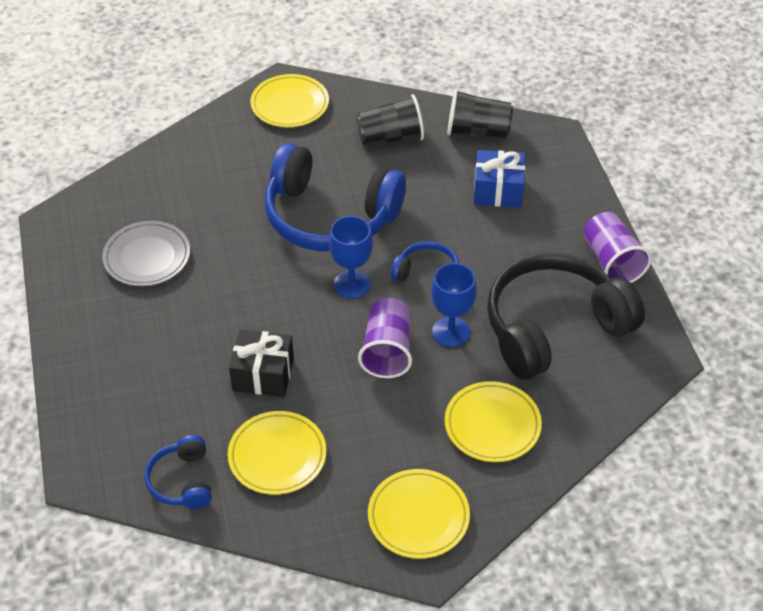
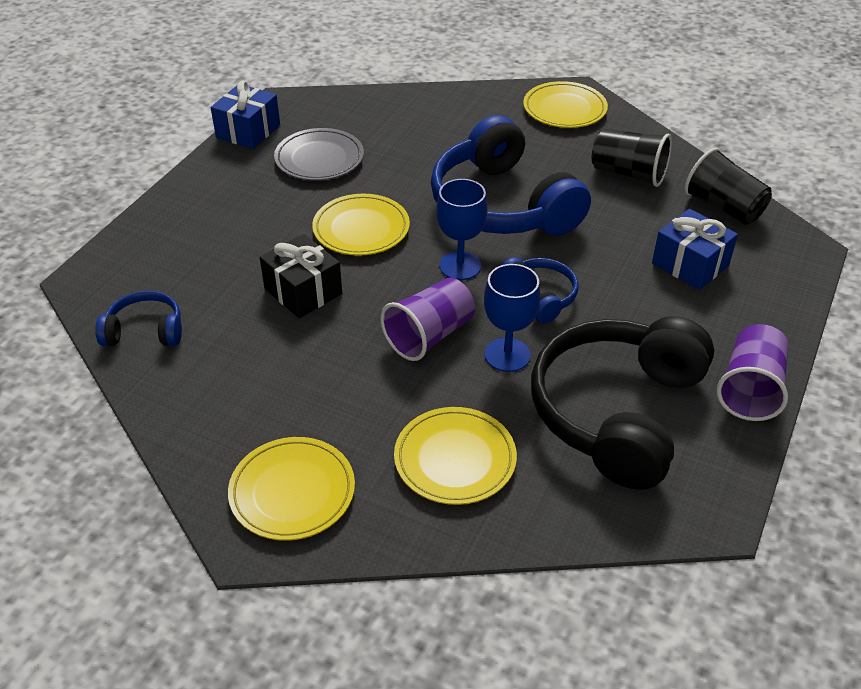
camera: 40 degrees right, 5 degrees down
(56, 266) = (248, 131): none -> blue gift
(182, 481) = (145, 331): blue headphones -> blue headphones turned 60 degrees clockwise
(277, 456) = (238, 360): yellow plate -> yellow plate (361, 229)
(554, 328) = (617, 412): black headphones -> black headphones turned 75 degrees counterclockwise

